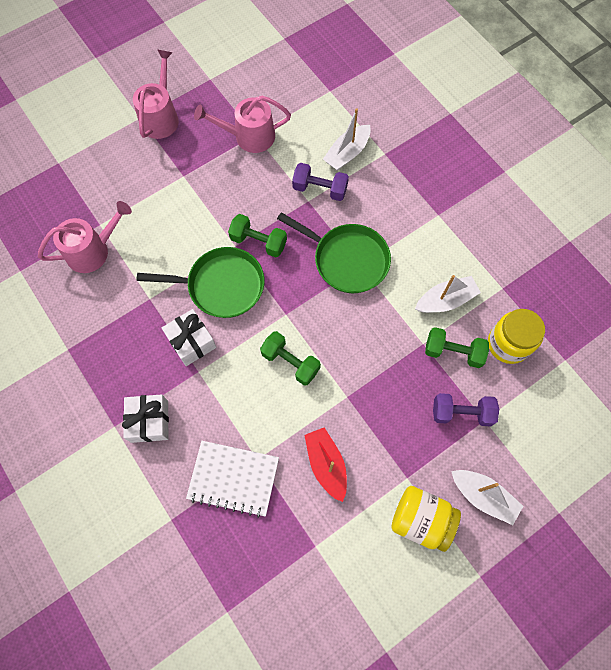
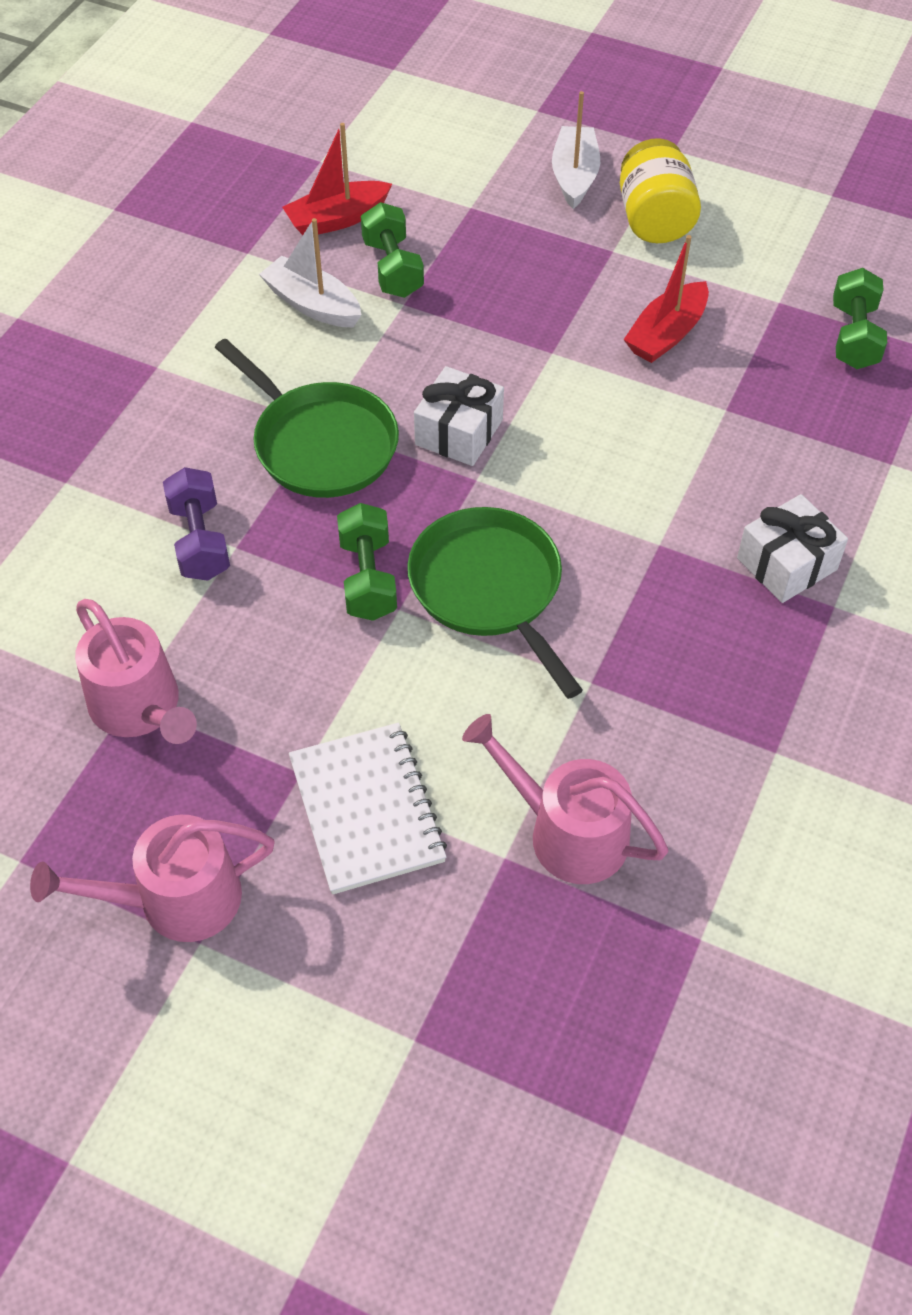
camera: 120 degrees left, 15 degrees down
(191, 342) = (618, 578): white gift -> white gift (458, 432)
(233, 478) = (775, 422): white notebook -> white notebook (367, 810)
(290, 362) = (551, 437): green dumbbell -> green dumbbell (853, 337)
(347, 153) = (95, 535): white boat -> none
(347, 260) = (321, 444): green pan -> green pan turned 135 degrees clockwise
(461, 413) = (478, 231): purple dumbbell -> none
(508, 344) = (337, 219): yellow jar -> red boat

